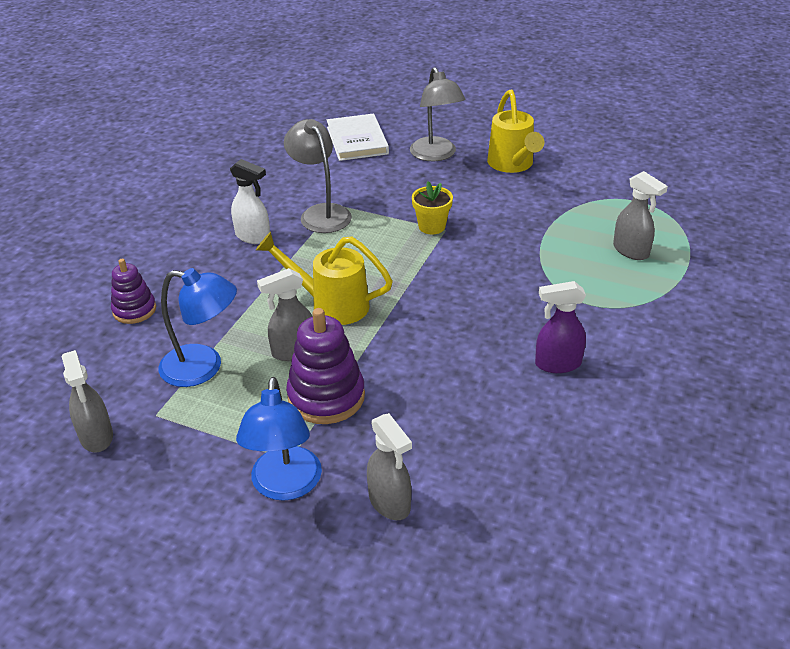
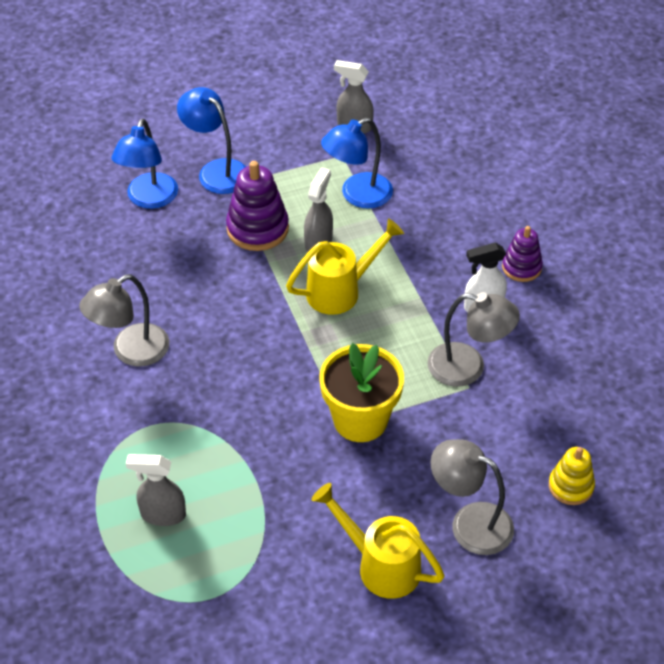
camera: 135 degrees right, 10 degrees up
(134, 310) = (463, 198): purple stacking toy -> purple stacking toy (521, 267)
(357, 140) = (570, 486): white book -> yellow stacking toy
(389, 503) = (149, 199): grey spray bottle -> blue lamp
(432, 226) = (360, 420): yellow flower pot -> yellow flower pot, size x1.80
(557, 364) = (131, 352): purple spray bottle -> grey lamp

